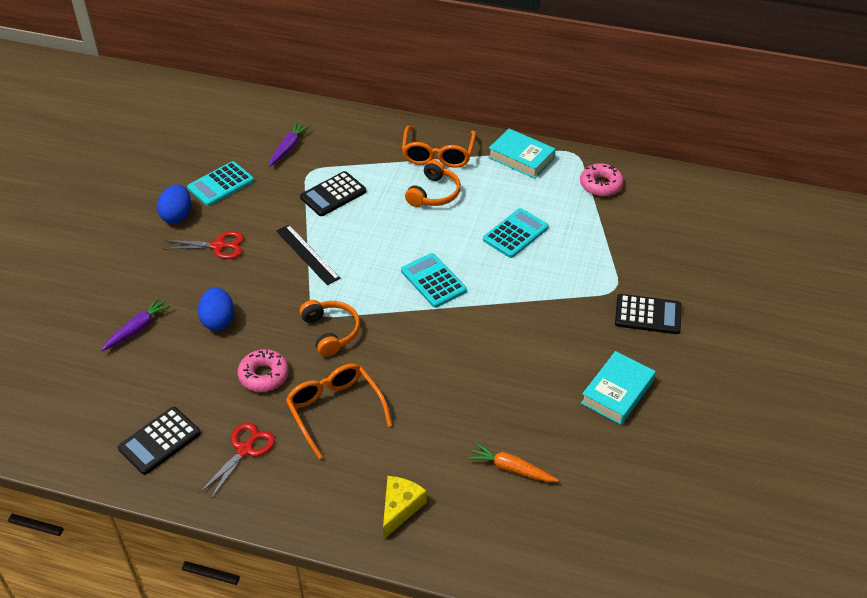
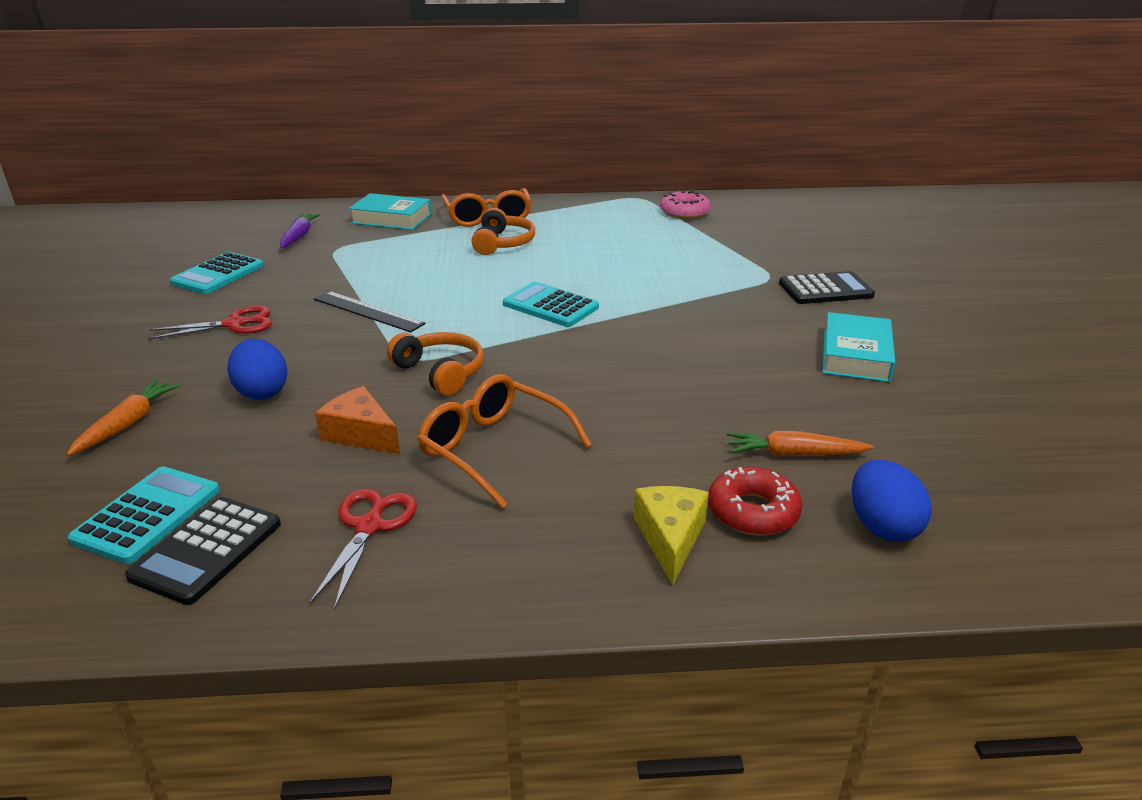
camera: 20 degrees left, 15 degrees down
(137, 328) = (127, 424): purple carrot -> orange carrot
(177, 215) = (162, 308): blue egg -> blue egg (882, 526)
(264, 375) = (361, 434): pink donut -> orange cheese
(333, 194) = (376, 261): black calculator -> none
(457, 504) = (753, 511): none -> red donut
(515, 233) = (621, 256): turquoise calculator -> turquoise calculator (147, 515)
(521, 158) = (584, 207): turquoise book -> turquoise book (391, 218)

